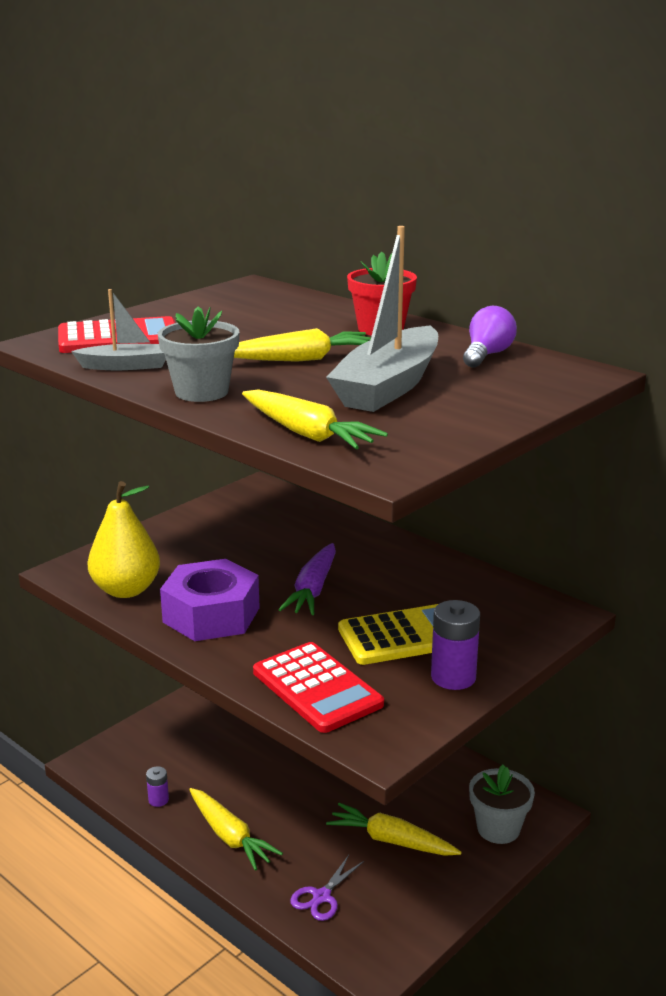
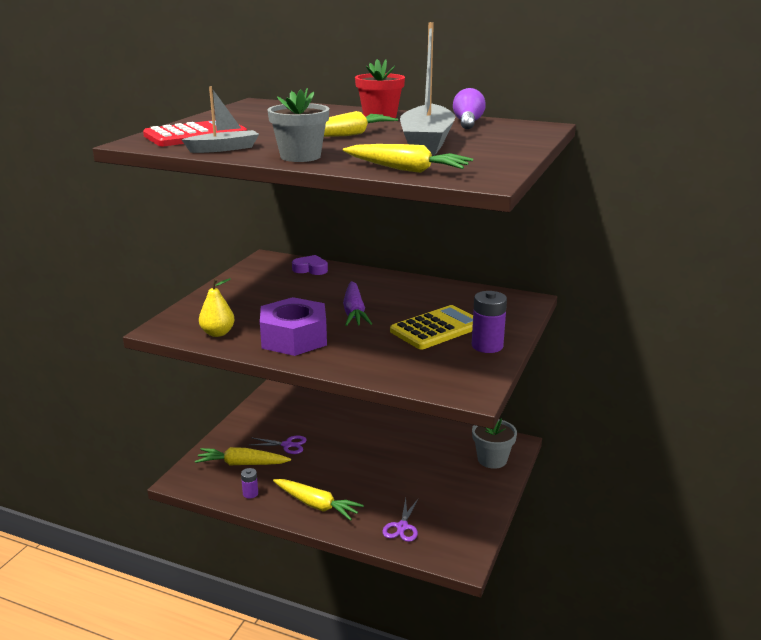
camera: 20 degrees left, 0 degrees up
(126, 590) = (218, 333): yellow pear -> yellow pear, size x0.64
(237, 742) = (287, 445): none -> purple scissors
(302, 513) = (310, 269): none -> purple heart
(317, 688) = (403, 368): red calculator -> none
(391, 840) = (428, 482): yellow carrot -> yellow carrot (242, 464)

